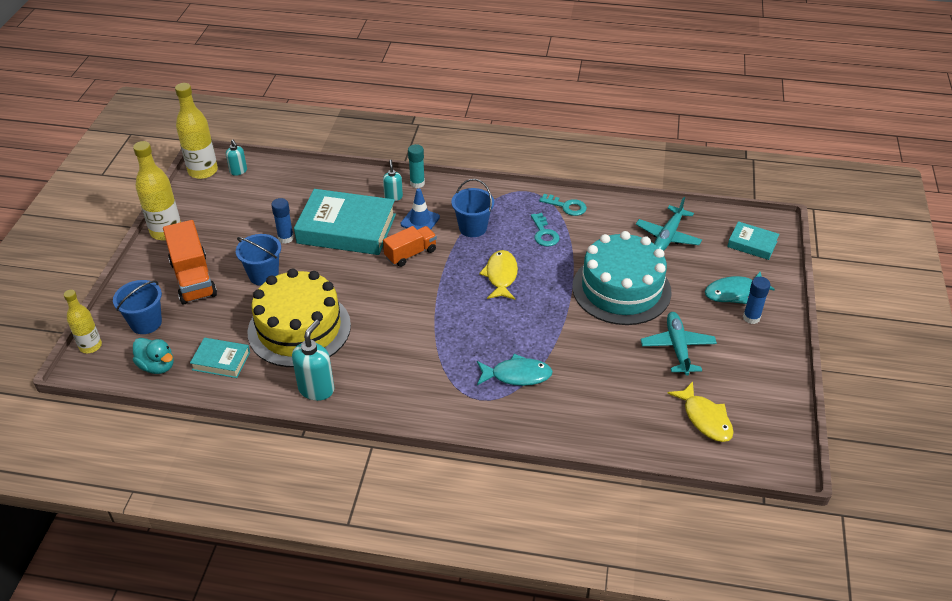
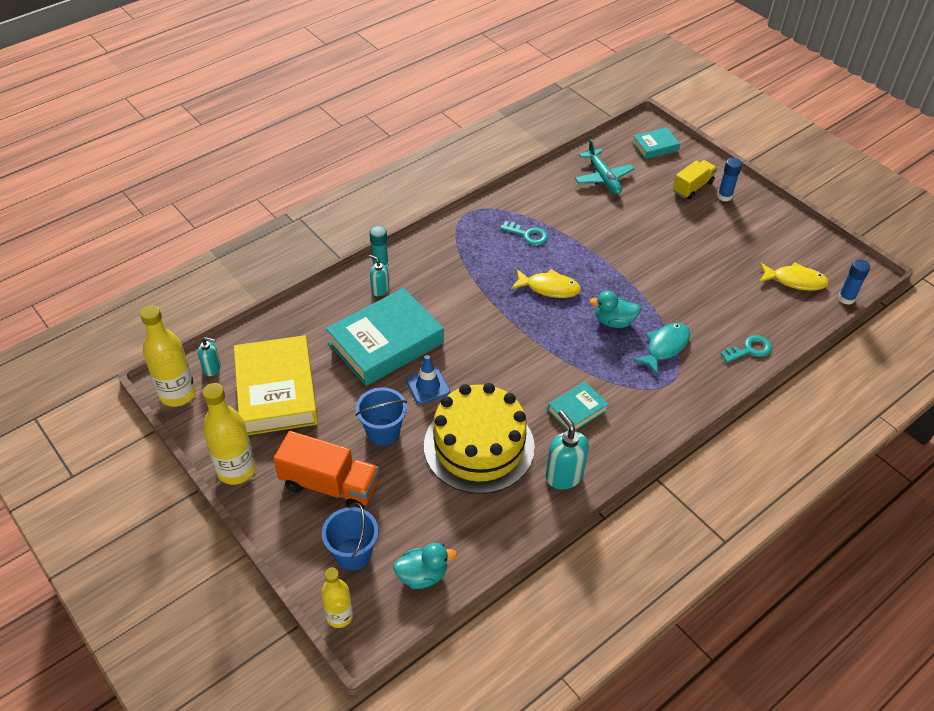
camera: 50 degrees left, 5 degrees up
(221, 361) = (464, 523): turquoise book -> turquoise book (577, 410)
(248, 208) = (276, 391): none -> yellow book
(286, 238) = (350, 389): blue glue stick -> blue glue stick (846, 298)
(410, 254) = (464, 323): orange truck -> none
(420, 221) = (430, 292): blue traffic cone -> blue traffic cone (428, 386)
(472, 228) = (475, 268): blue bucket -> none
(501, 276) = (549, 288): yellow fish -> yellow fish turned 150 degrees clockwise
(509, 331) = (614, 321): none -> turquoise duck
(566, 206) = (511, 204): turquoise key -> turquoise key (749, 349)
(621, 289) = (632, 236): turquoise cake -> none
(677, 348) = (718, 249): turquoise plane -> none
(733, 292) = (692, 187): turquoise fish -> yellow truck

